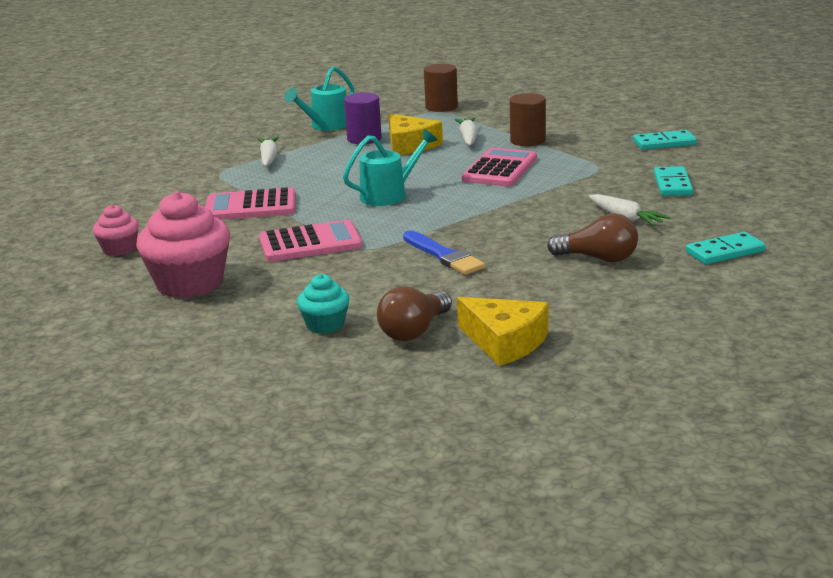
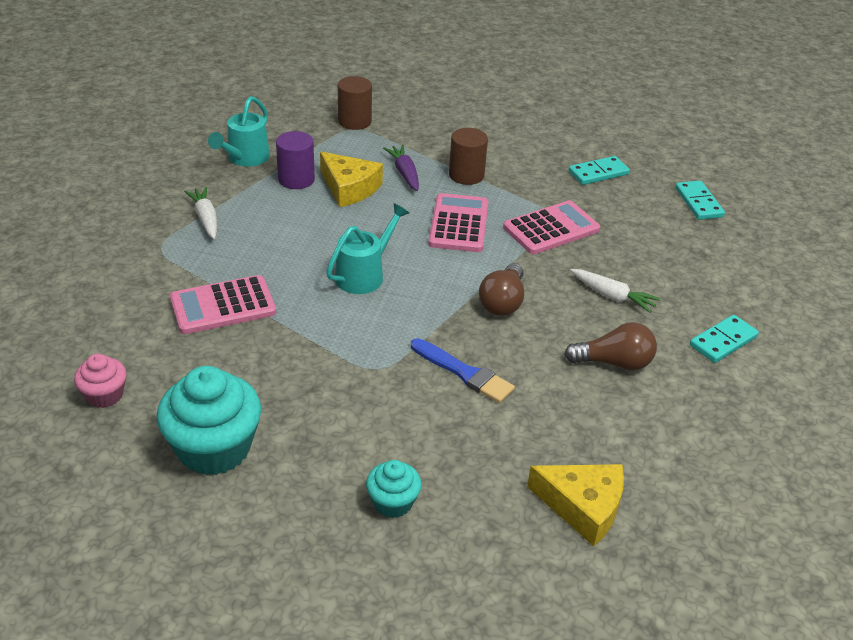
camera: 20 degrees left, 15 degrees up
(190, 283) = (214, 448): pink cupcake -> turquoise cupcake
(310, 243) = (316, 364): pink calculator -> pink calculator (551, 229)
(414, 331) = (488, 501): brown light bulb -> brown light bulb (502, 302)
(468, 138) = (405, 173): white carrot -> purple carrot
(672, 184) = (633, 239): turquoise domino -> turquoise domino (698, 202)

